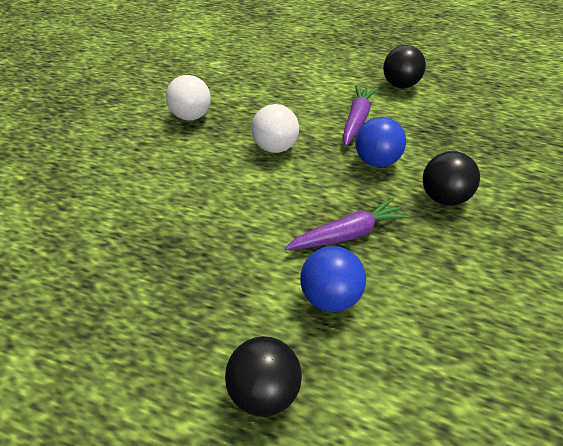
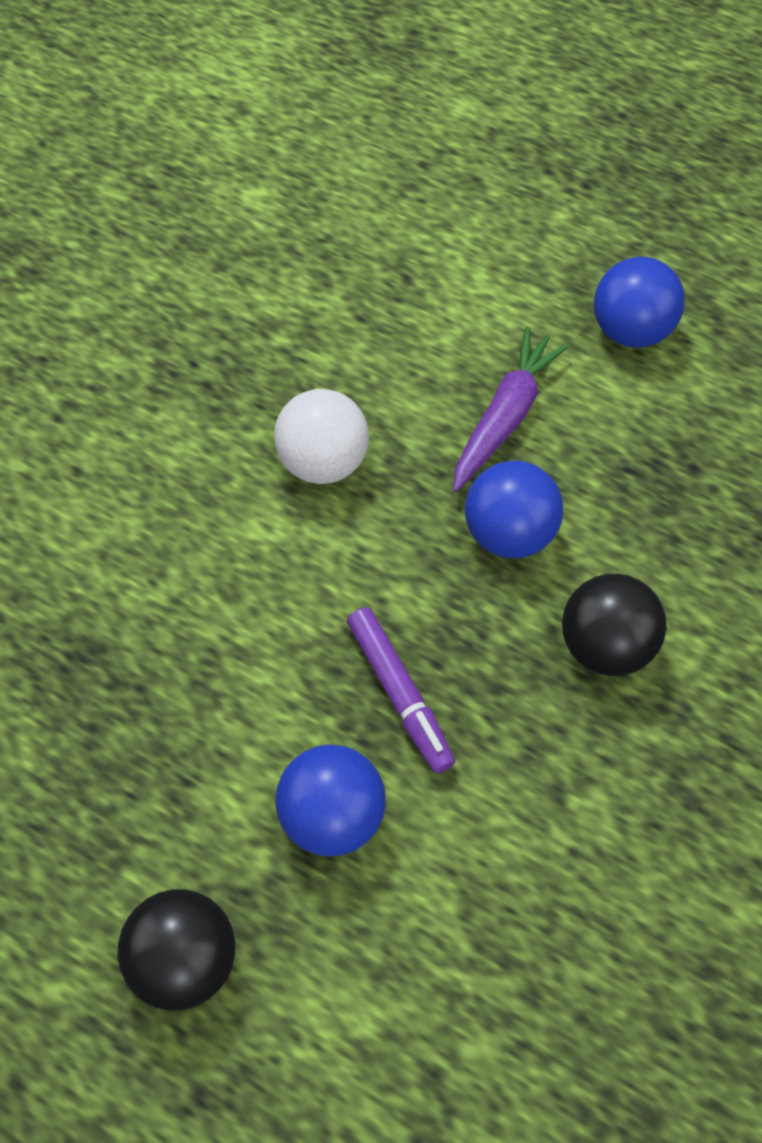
camera: 10 degrees right, 15 degrees up
(191, 116) = (177, 347): white ball -> none
(348, 234) = (400, 694): purple carrot -> purple marker
(400, 85) = (630, 330): black ball -> blue ball

